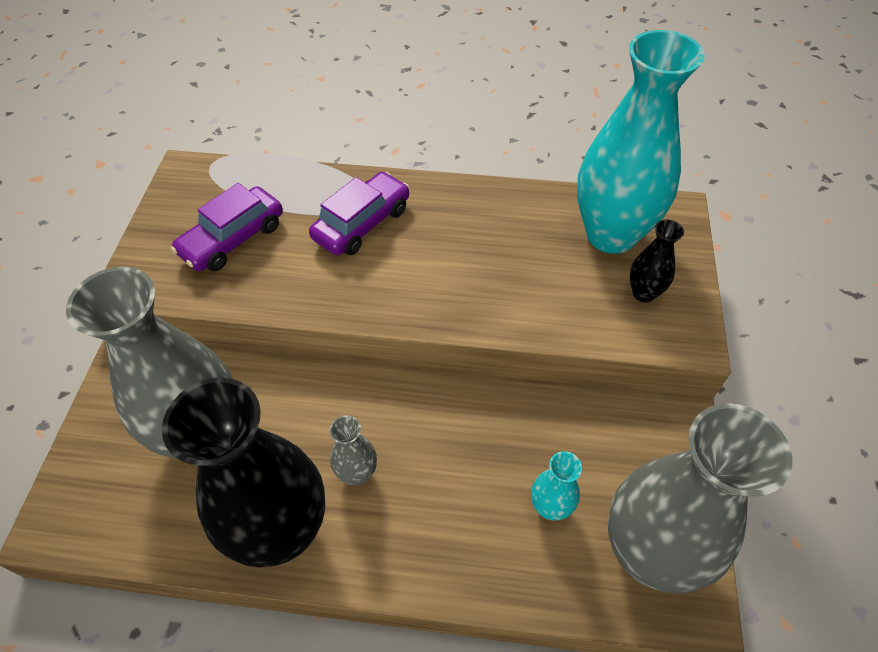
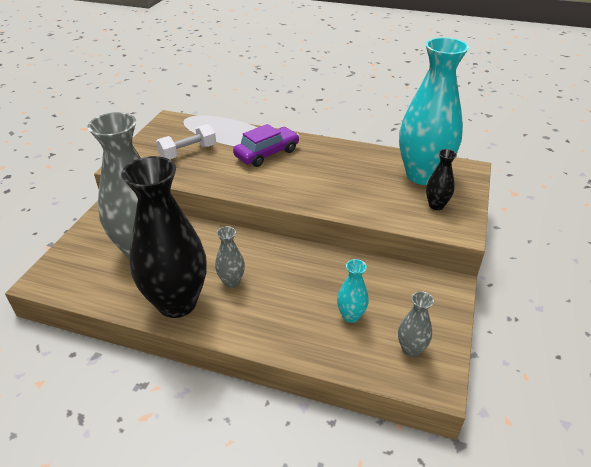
camera: 10 degrees right, 15 degrees down
(233, 239) = (188, 152): purple car -> white dumbbell
(648, 553) = (411, 349): grey vase -> grey vase, size x0.43

